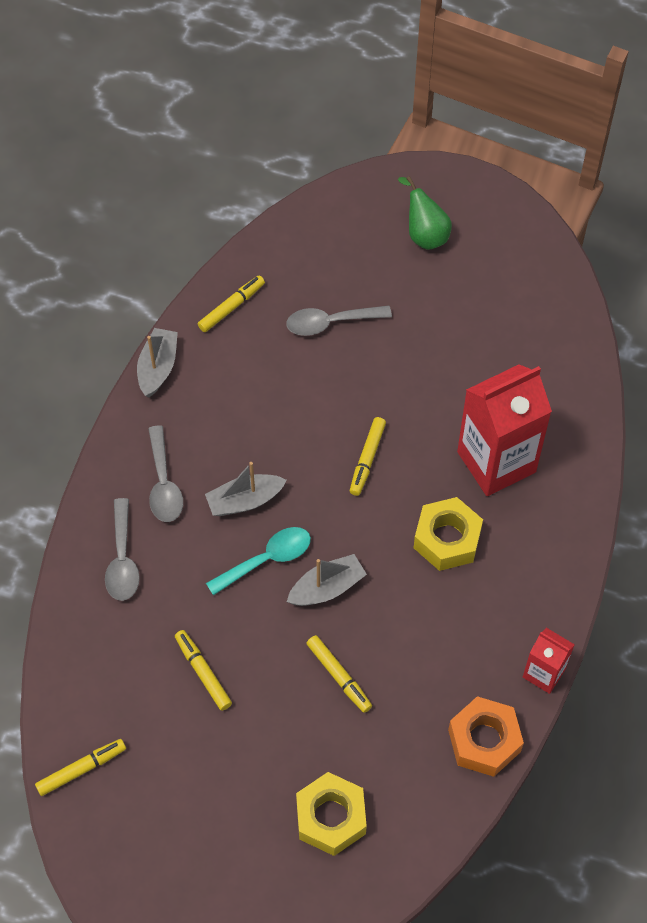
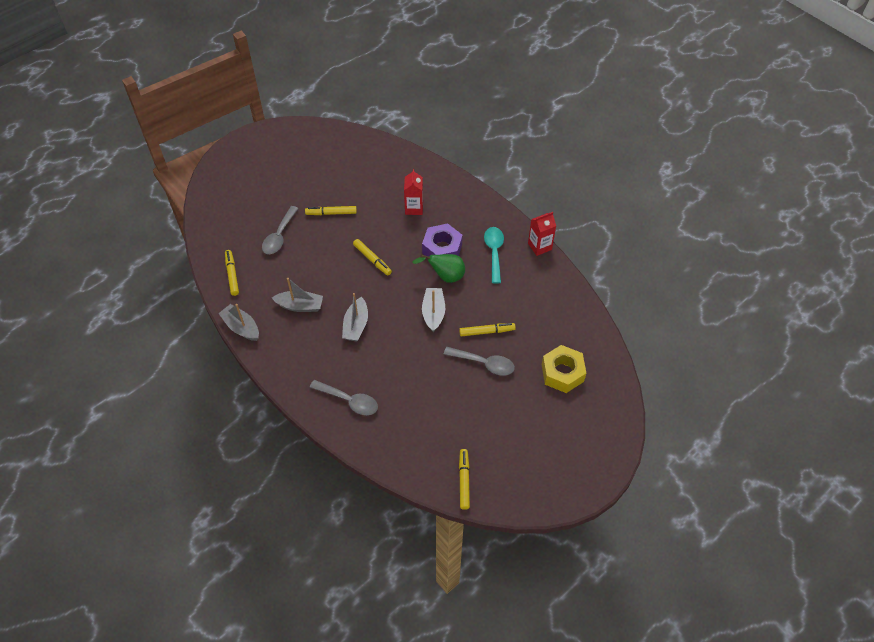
camera: 60 degrees left, 5 degrees down
(164, 484) = (317, 358): grey spoon -> grey spoon (484, 363)
(203, 672) = (444, 393): yellow marker -> yellow marker (331, 213)
(233, 415) = (300, 306): none -> grey boat
(267, 559) = (398, 331): turquoise spoon -> turquoise spoon (494, 252)
(424, 234) = (260, 171): green pear -> green pear (445, 276)
(447, 539) = (442, 249): yellow nut -> purple nut
(484, 741) = (560, 287): orange nut -> none
(496, 462) = (414, 208): red carton -> red carton, size x0.51

